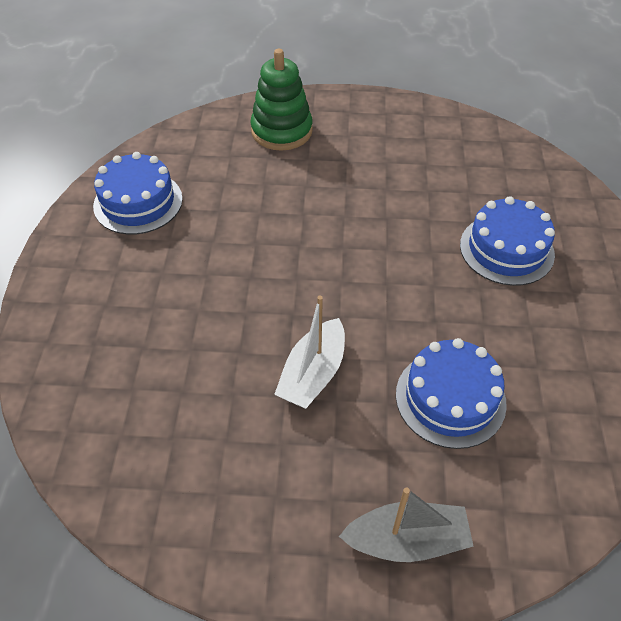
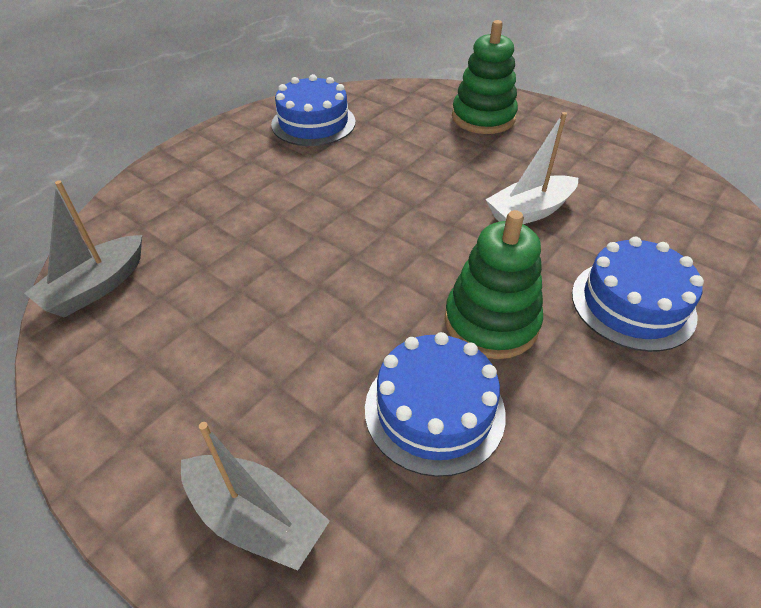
camera: 35 degrees right, 5 degrees down
(106, 462) = (96, 287): none -> grey boat
(313, 374) = (321, 312): white boat -> white boat (529, 211)
(433, 313) = (491, 322): none -> green stacking toy

